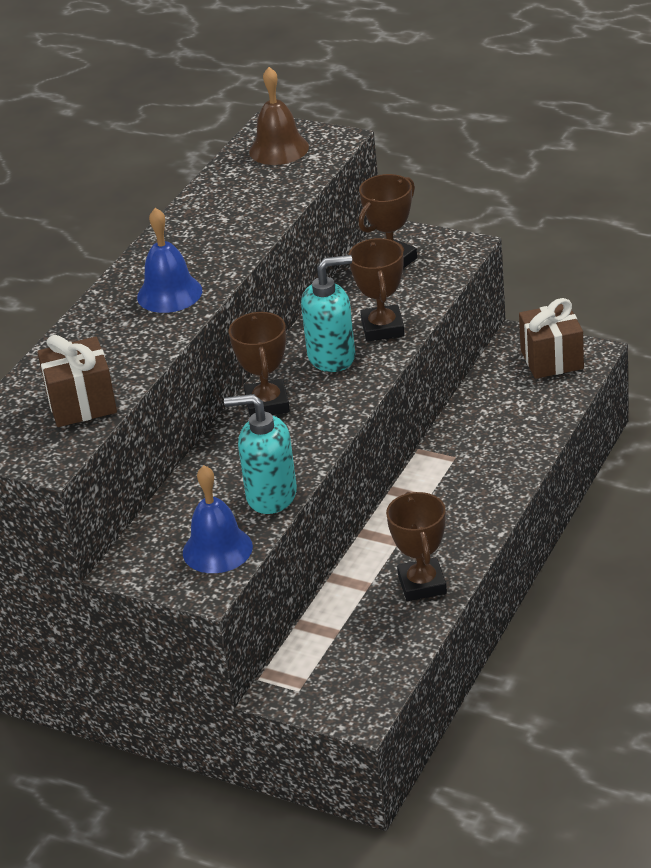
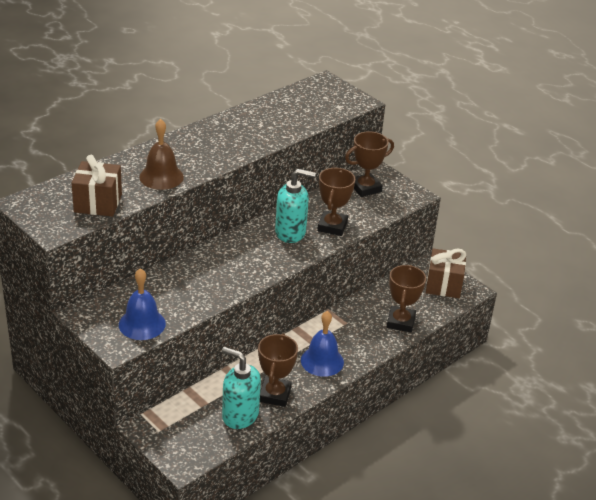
camera: 15 degrees right, 0 degrees up
(169, 293) = (196, 157): blue bell -> blue bell (322, 361)
(267, 404) = (233, 246): brown trophy -> brown trophy (400, 322)
(271, 495) = (196, 303): turquoise soap dispenser -> turquoise soap dispenser (240, 415)
(279, 149) = (322, 95): brown bell -> brown bell (161, 177)

